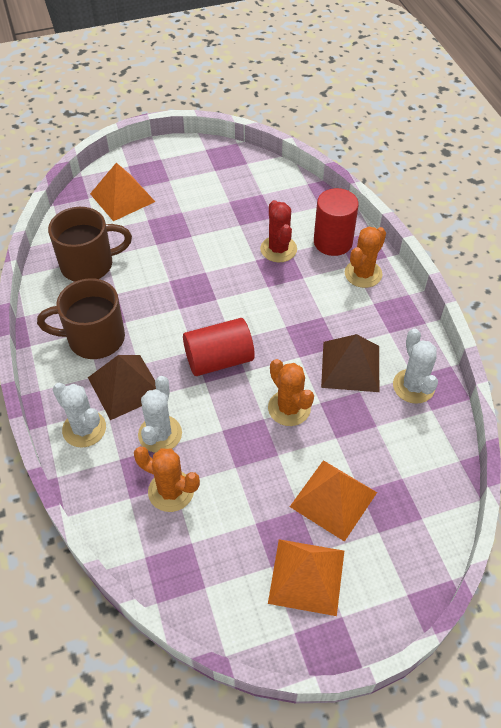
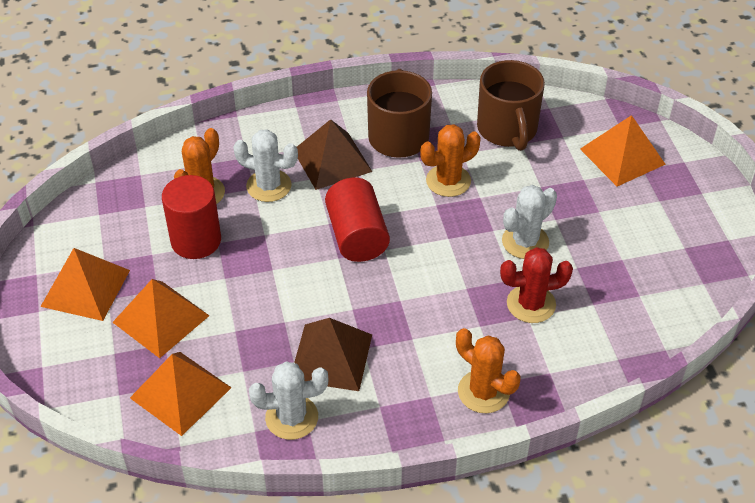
camera: 95 degrees right, 5 degrees down
(84, 429) = (286, 132): white cactus -> white cactus (525, 242)
(289, 408) = (281, 292): orange cactus -> orange cactus (448, 181)
(333, 242) = (545, 365): red cylinder -> red cylinder (196, 240)
(409, 468) = (180, 393): none -> orange pyramid

